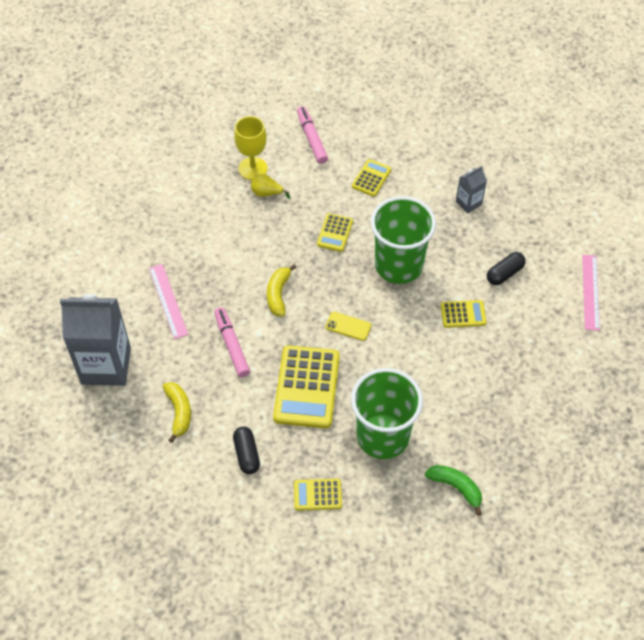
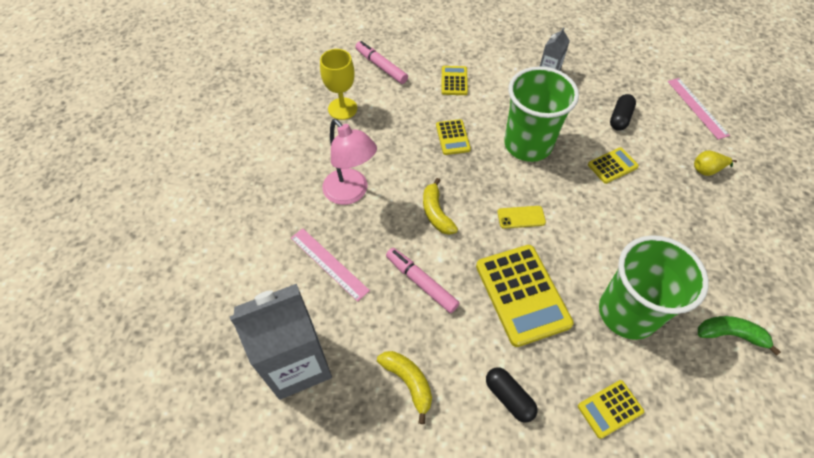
camera: 25 degrees left, 0 degrees up
(217, 249) = (351, 193): none -> pink lamp
(267, 193) = (368, 125): yellow pear -> yellow pear (707, 170)

